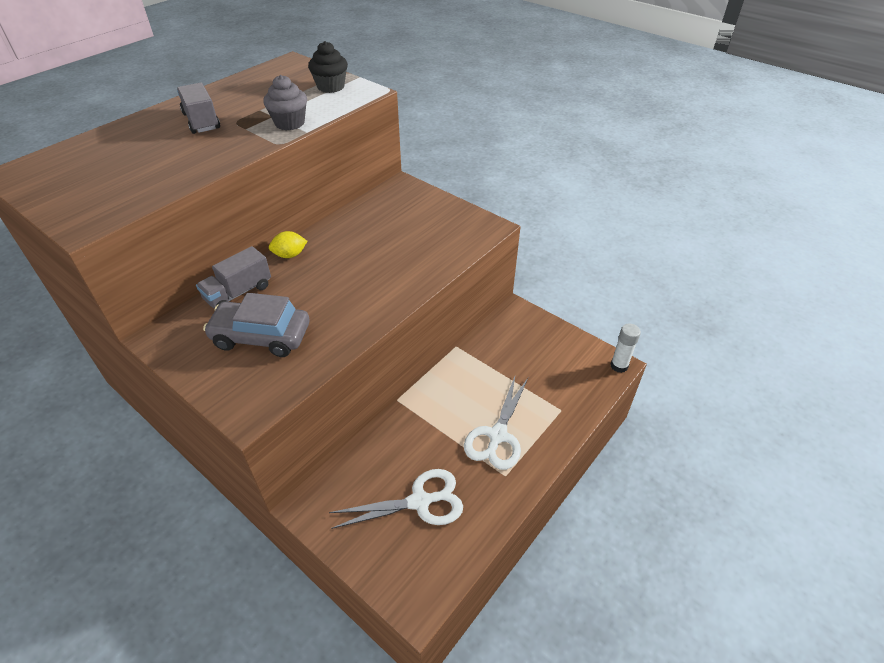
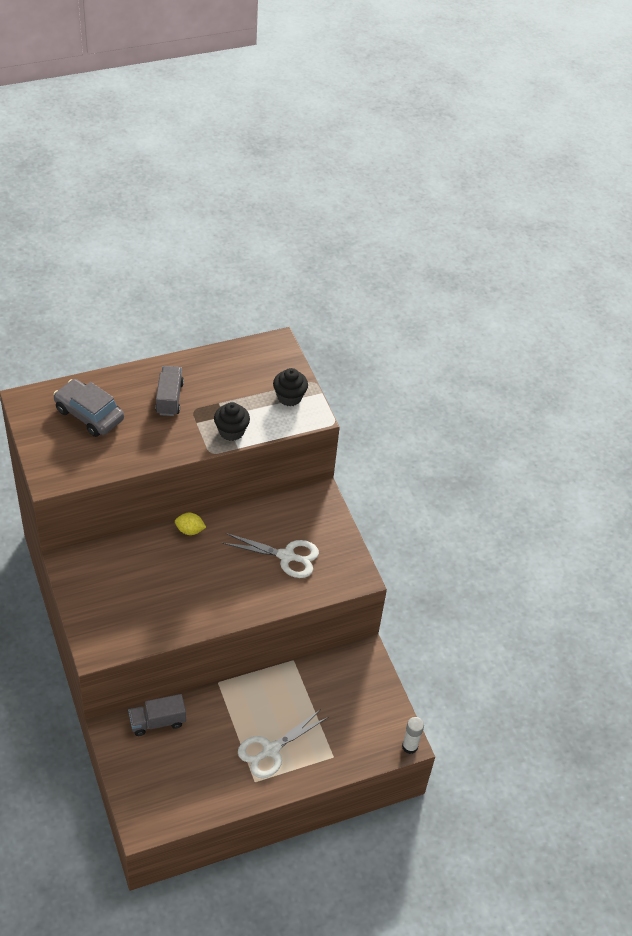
camera: 25 degrees right, 5 degrees up
(238, 293) = (135, 549): grey truck -> grey truck (157, 721)
(261, 336) = (132, 596): grey car -> grey car (89, 414)
(289, 123) = (231, 431): grey cupcake -> black cupcake
(420, 501) = (185, 767): white scissors -> white scissors (287, 556)

